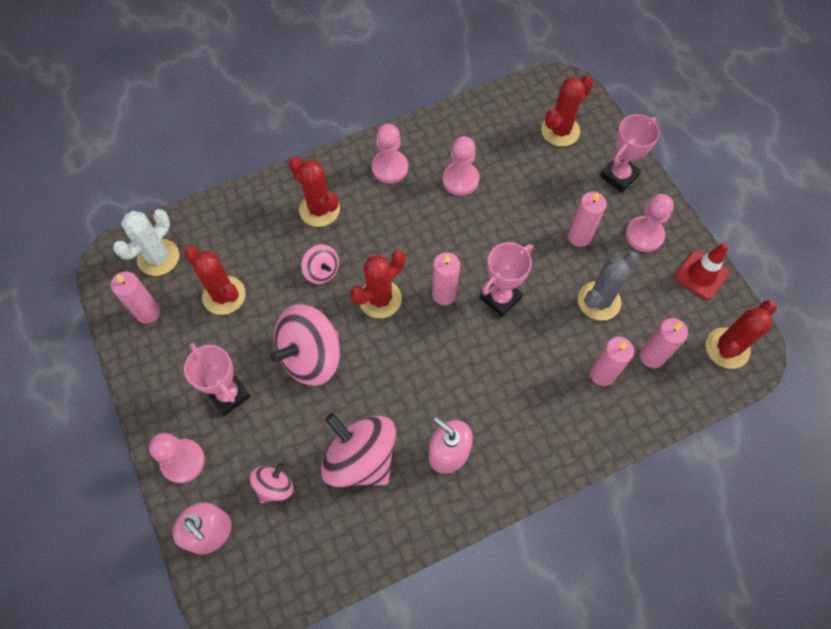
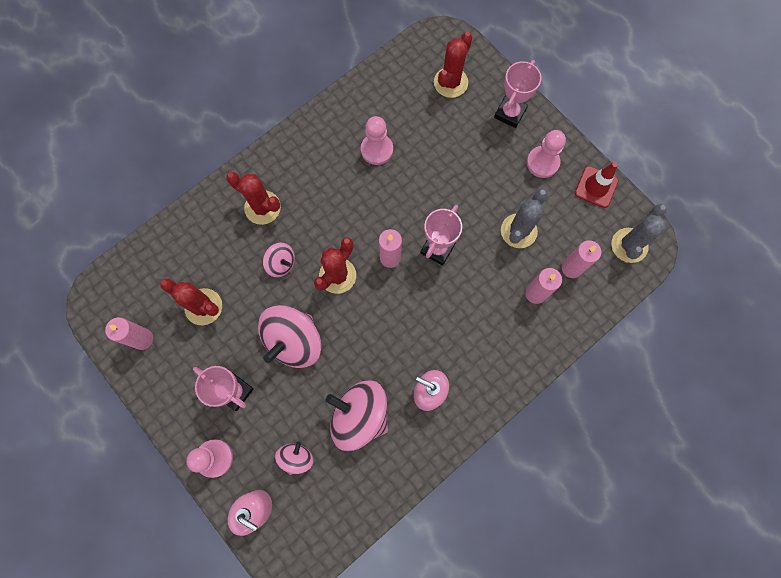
camera: 15 degrees left, 10 degrees up
(158, 257) = (135, 287): white cactus -> none
(390, 168) = (313, 153): pink pawn -> none
(579, 236) = (489, 177): pink candle -> none
(727, 348) = (629, 245): red cactus -> grey cactus

